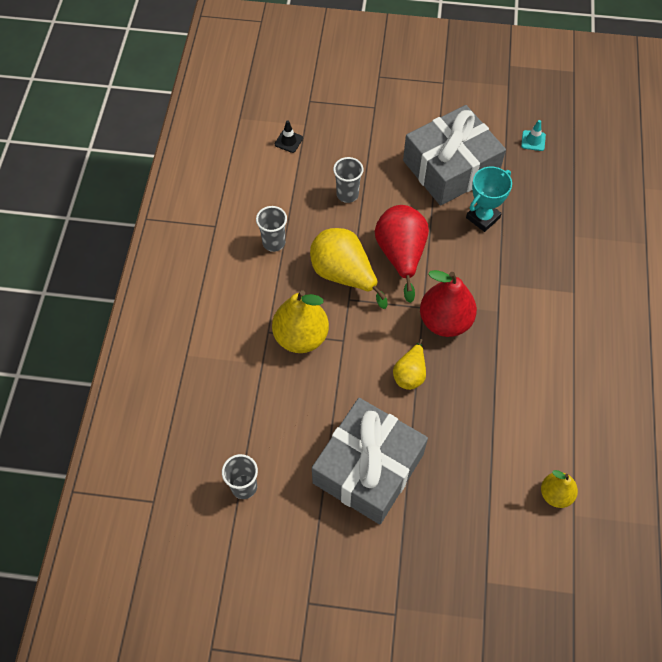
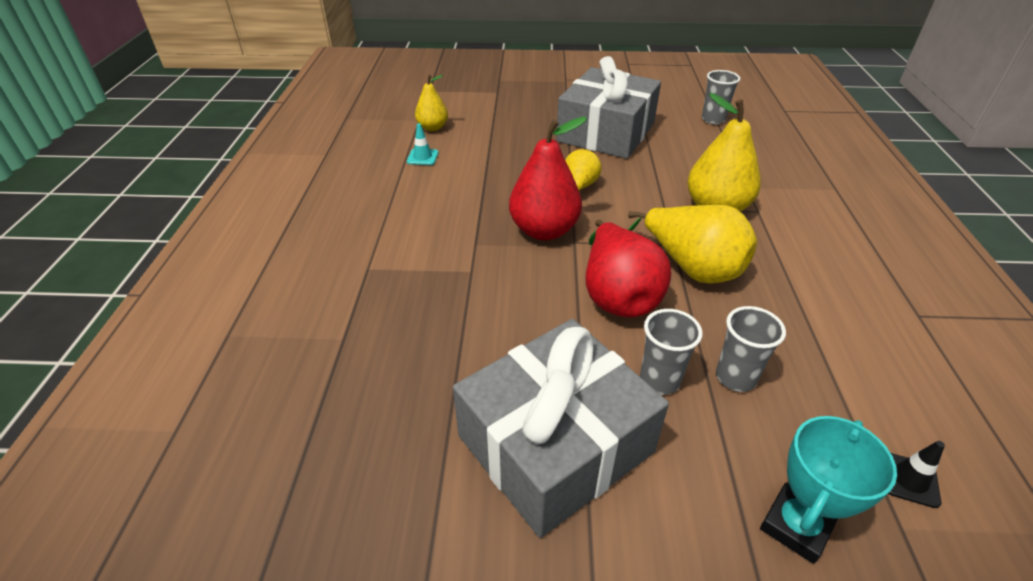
camera: 175 degrees right, 20 degrees down
(274, 243) = (813, 299): grey cup -> grey cup (659, 380)
(483, 218) = (492, 355): turquoise trophy -> turquoise trophy (796, 526)
(533, 141) = (372, 526): turquoise traffic cone -> turquoise traffic cone (422, 157)

